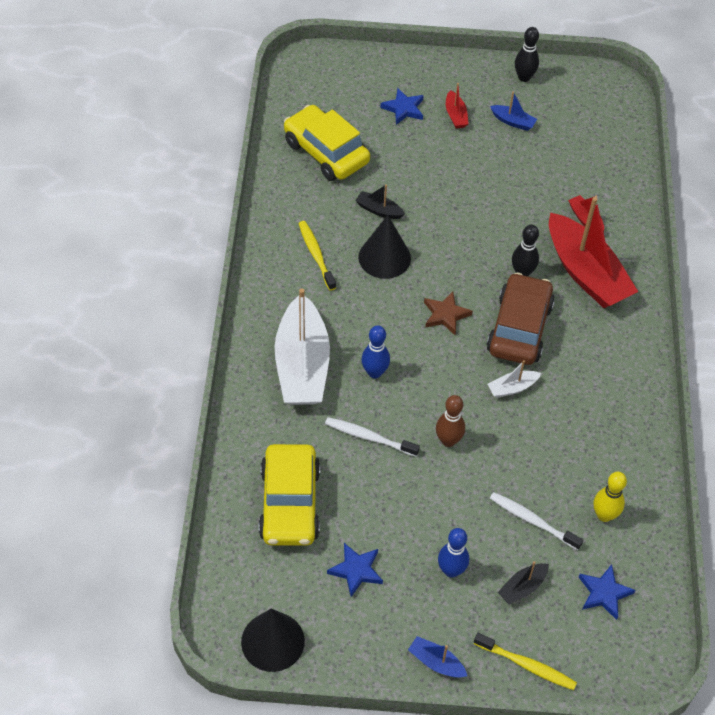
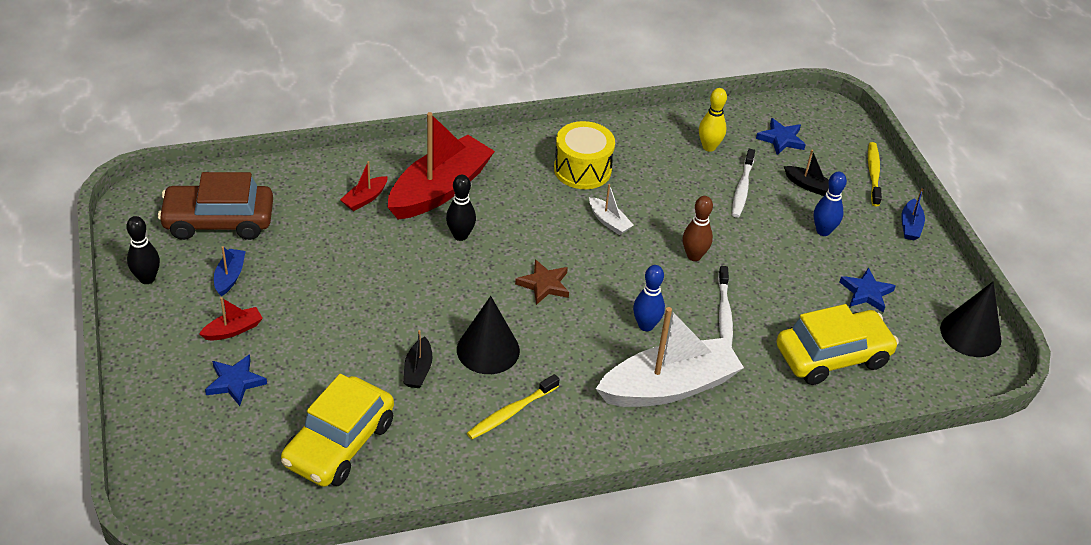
camera: 110 degrees left, 10 degrees down
(519, 328) = (534, 227): brown car -> brown car (219, 221)
(591, 390) = (582, 169): none -> yellow drum

